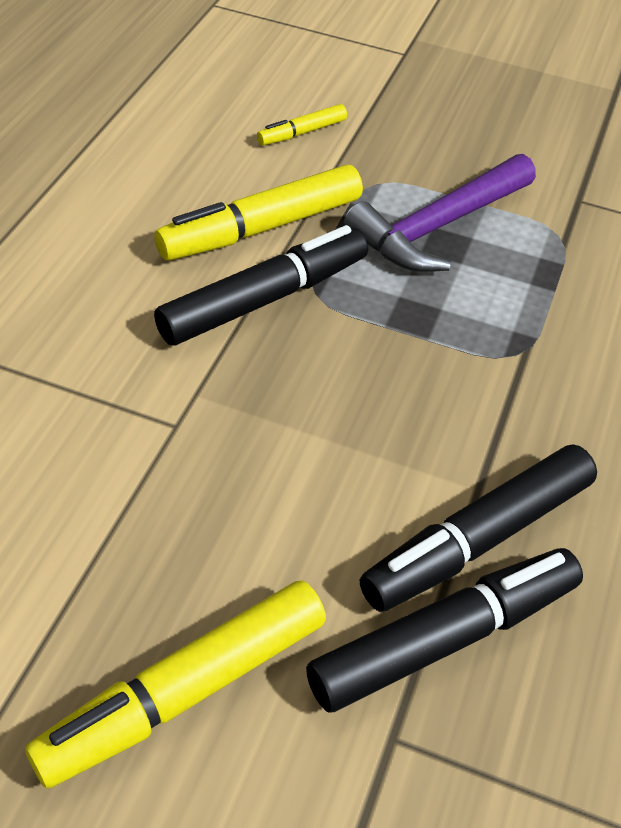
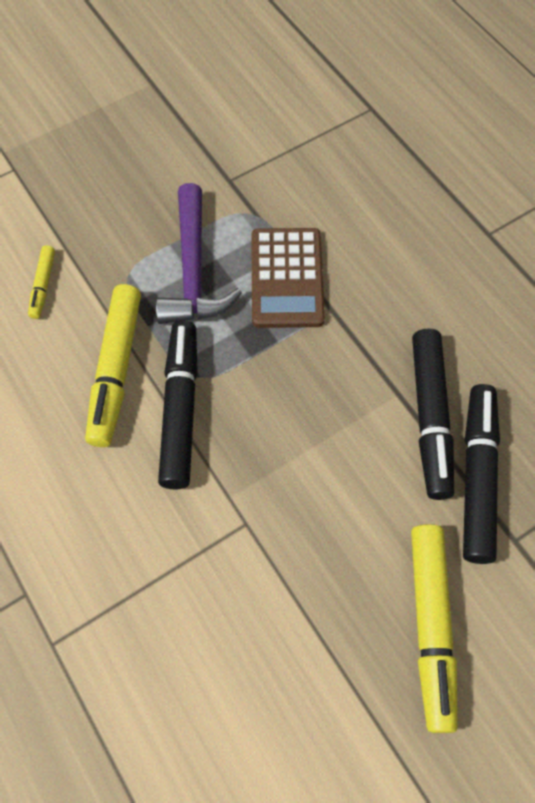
camera: 50 degrees left, 15 degrees up
(515, 306) = (287, 278): none -> brown calculator

